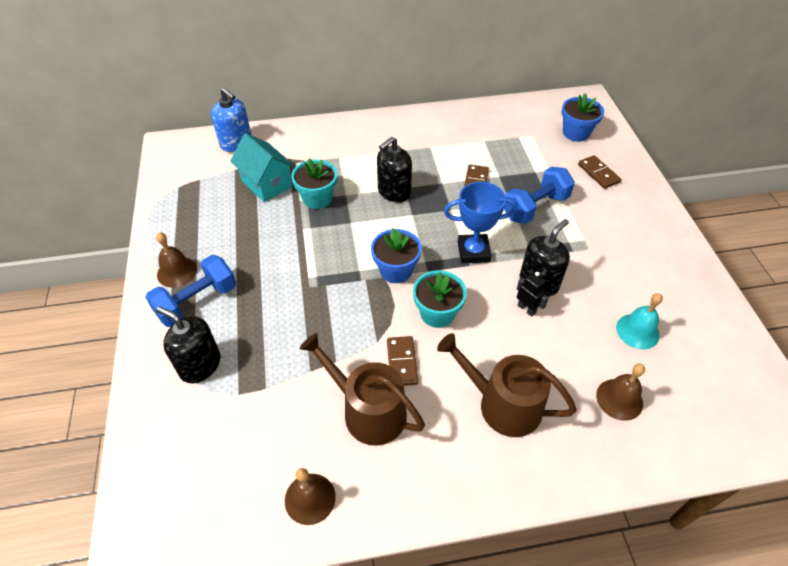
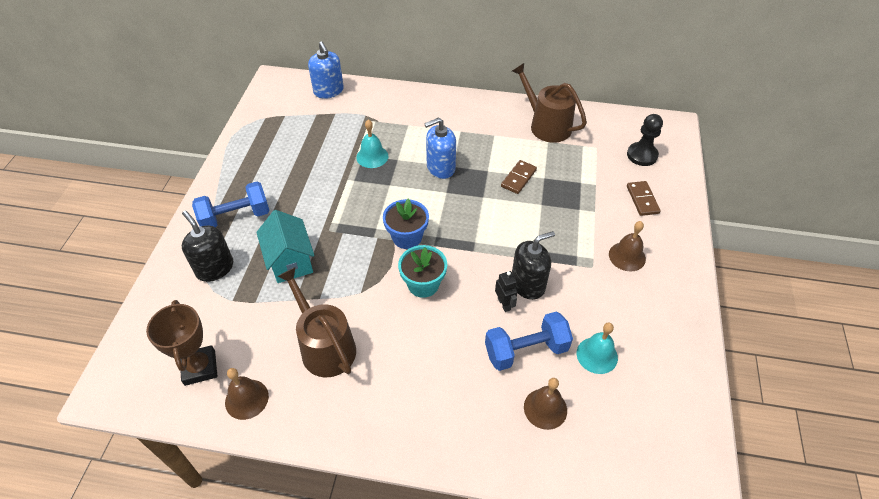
camera: 20 degrees right, 0 degrees up
(177, 272) = (232, 188): brown bell -> brown bell (627, 256)
(237, 482) = (200, 367): none -> brown trophy
(266, 184) = (336, 133): turquoise house -> turquoise house (290, 261)
(317, 198) = (372, 156): turquoise flower pot -> turquoise bell
(394, 192) = (440, 168): black soap dispenser -> blue soap dispenser
(402, 362) = (372, 316): brown domino -> none
(473, 252) = (483, 240): blue trophy -> none
(502, 404) = (438, 378): brown watering can -> brown watering can (546, 125)
(535, 207) = (562, 215): blue dumbbell -> blue dumbbell (526, 350)
(576, 133) = (642, 155): blue flower pot -> black pawn

